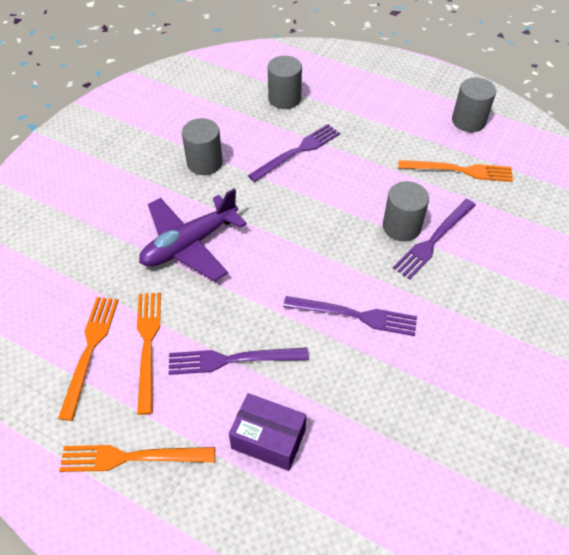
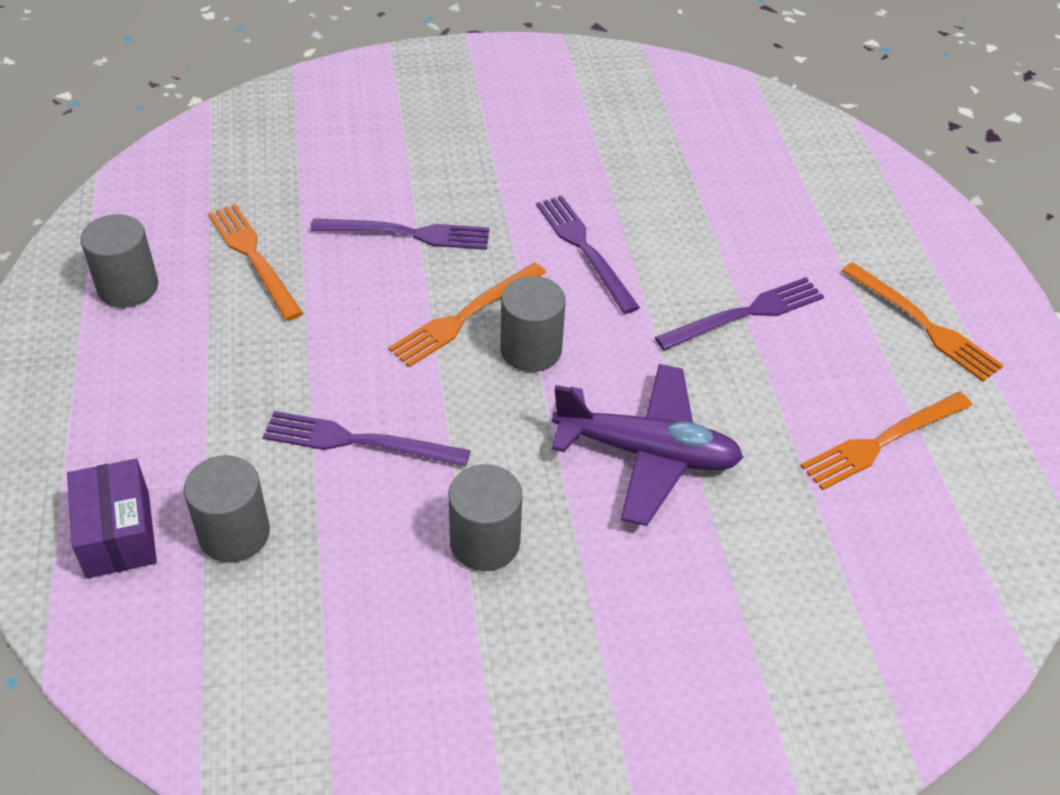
camera: 130 degrees left, 5 degrees down
(148, 345) = (815, 394): orange fork -> orange fork (465, 316)
(232, 359) = (745, 314): purple fork -> purple fork turned 75 degrees counterclockwise
(268, 439) = (787, 243): purple box -> purple box (118, 534)
(401, 227) = (411, 268): grey cylinder -> grey cylinder (531, 350)

